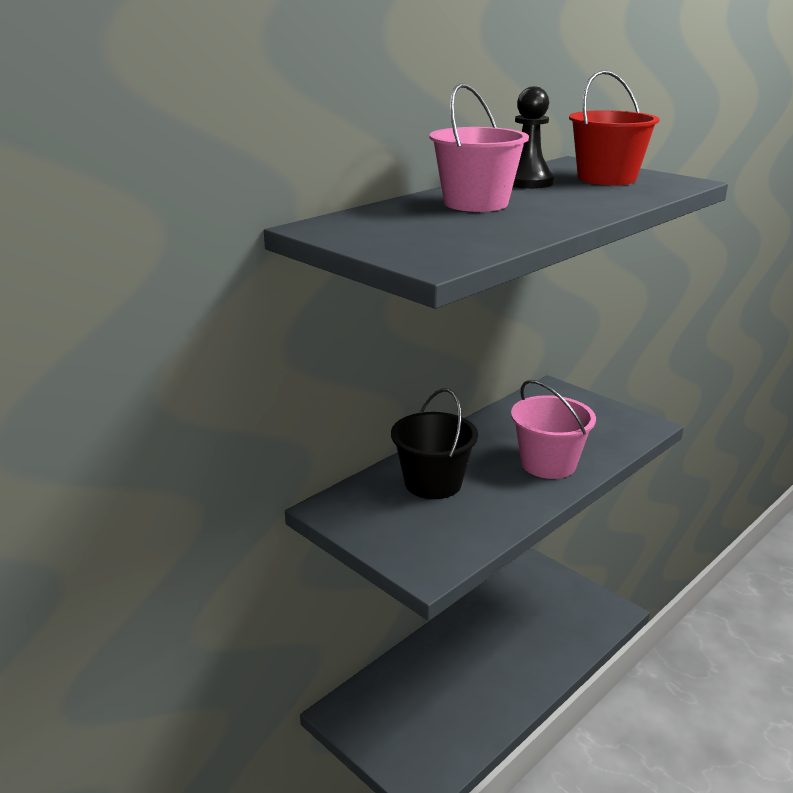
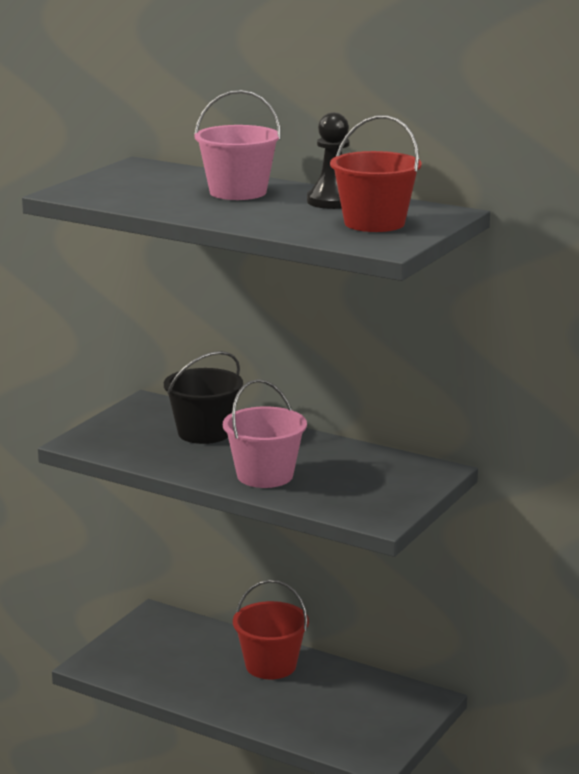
camera: 75 degrees right, 5 degrees down
(463, 644) = (270, 665): none -> red bucket

